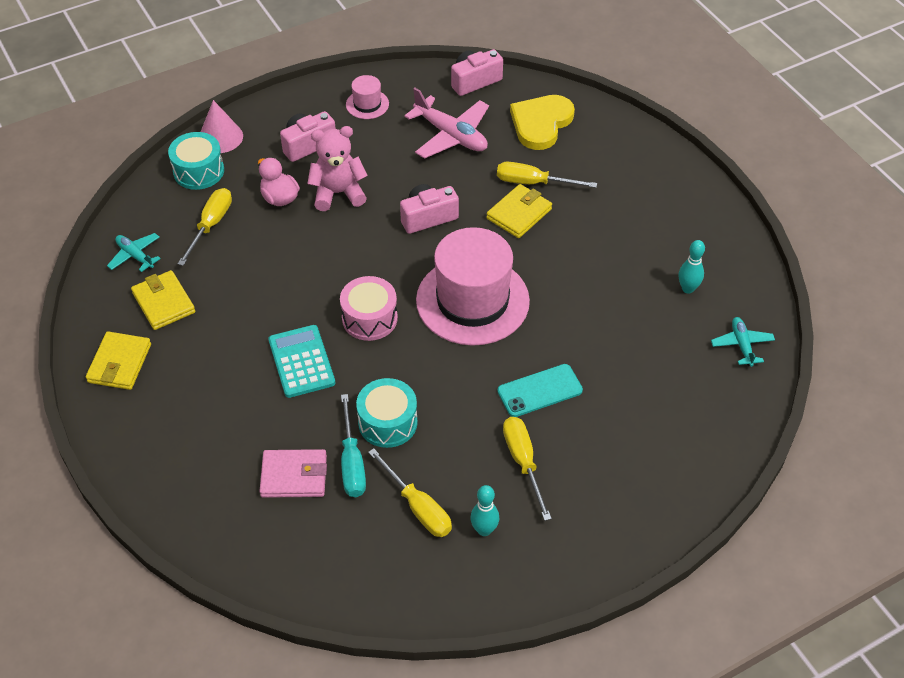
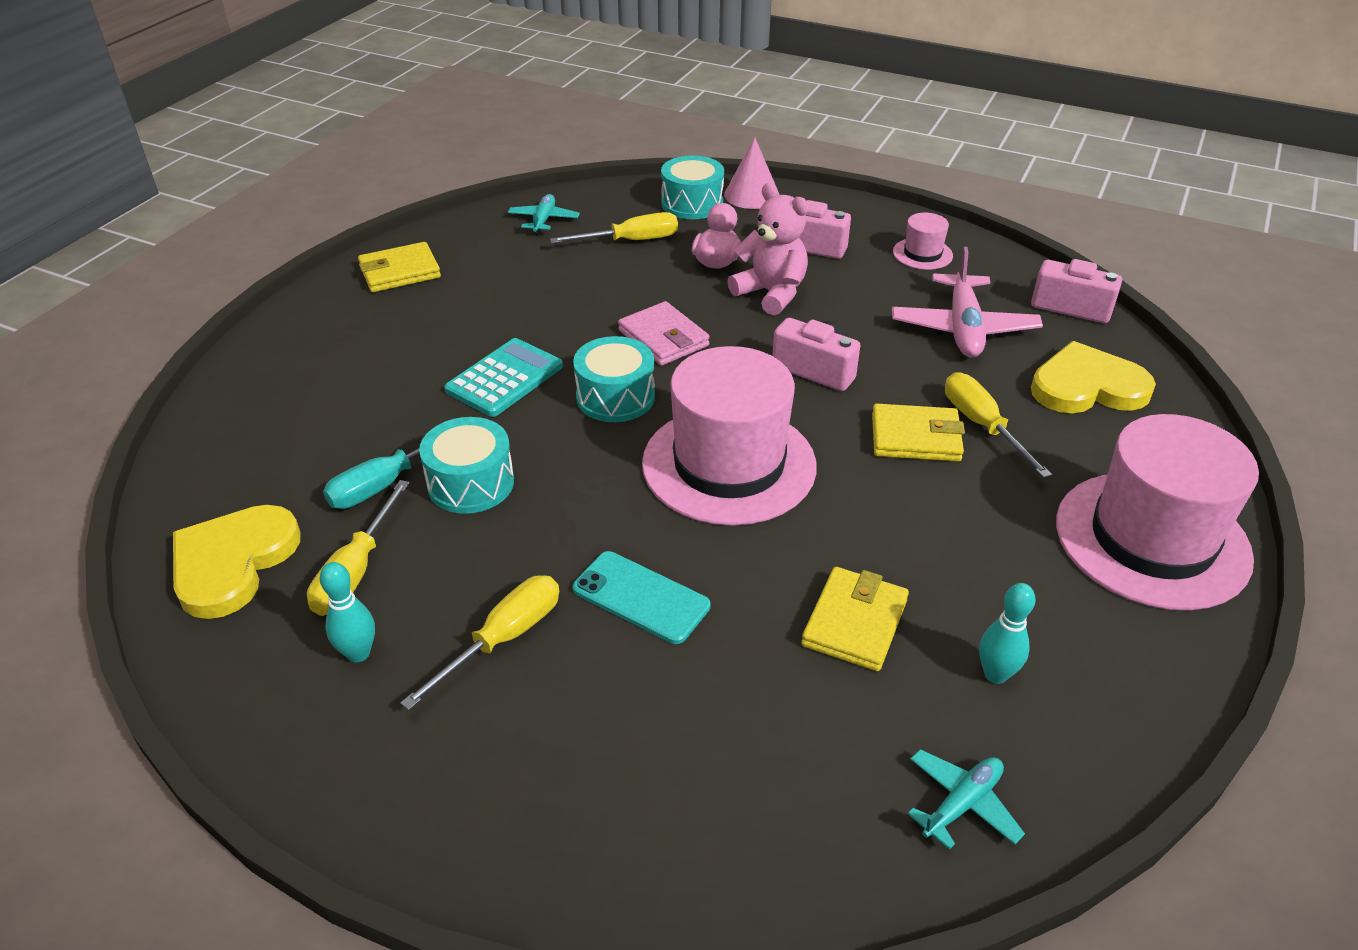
camera: 55 degrees right, 10 degrees down
(164, 303) = (501, 261): yellow wallet -> yellow wallet (854, 623)
(294, 476) = (335, 448): pink wallet -> pink wallet (663, 338)
(361, 565) = (233, 562): none -> yellow heart
(369, 318) = (615, 397): pink drum -> turquoise drum
(657, 180) = (1152, 539): none -> pink hat

